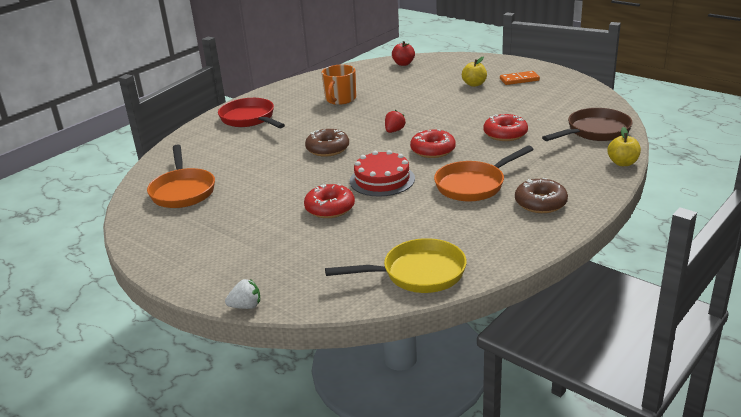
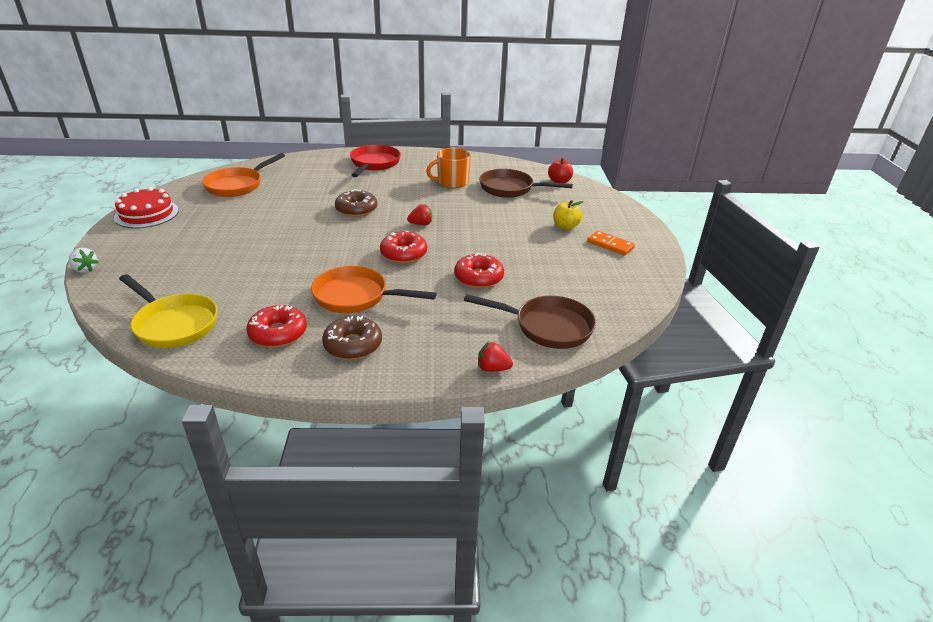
camera: 45 degrees right, 5 degrees up
(330, 208) = (256, 247): red donut -> red donut (278, 333)
(382, 180) = (325, 251): red cake -> red cake (147, 214)
(387, 83) = (510, 189): none -> brown pan
(622, 163) = (492, 368): yellow apple -> red strawberry

